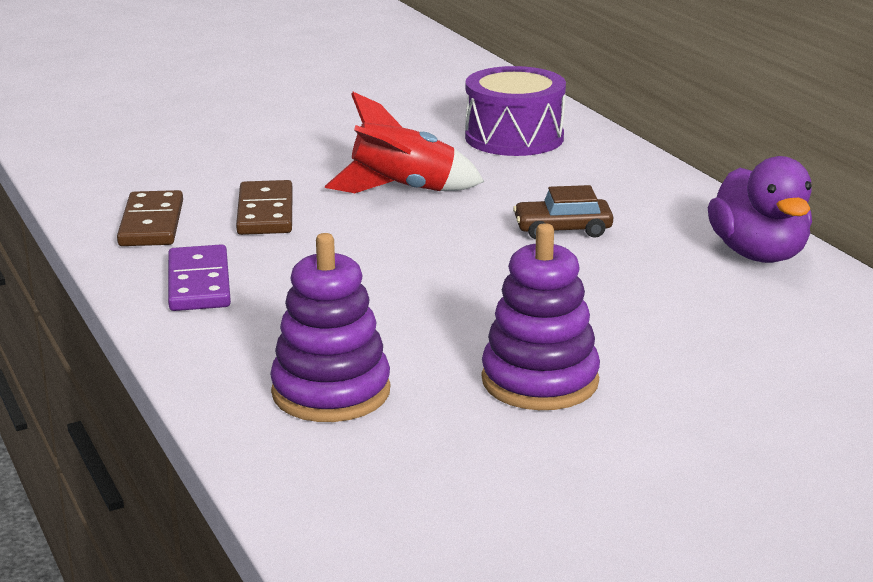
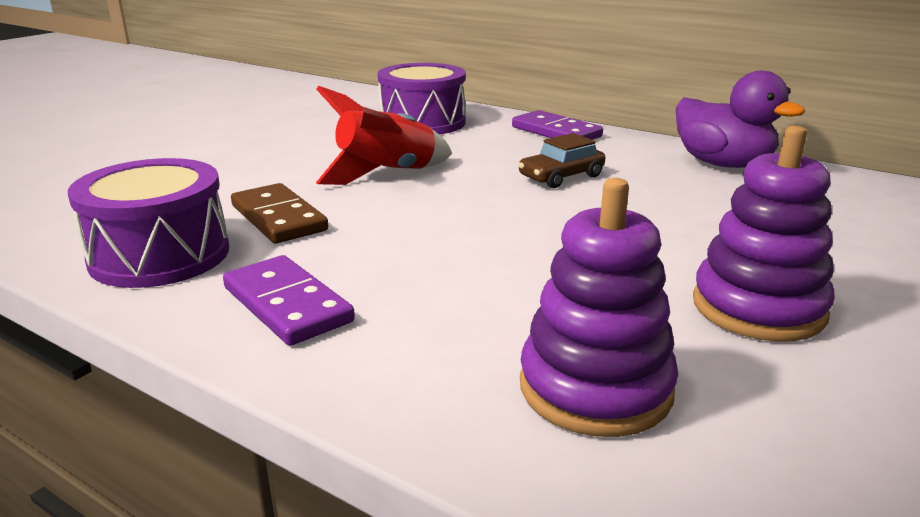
camera: 30 degrees left, 0 degrees up
(151, 224) = (160, 255): brown domino -> purple drum
(639, 178) = (556, 132): none -> purple domino

